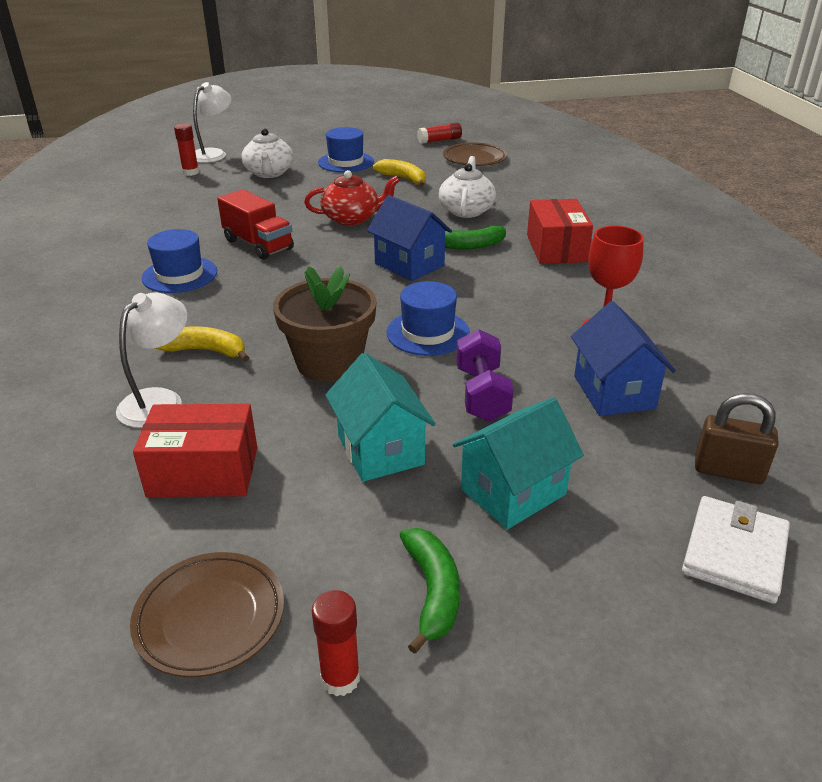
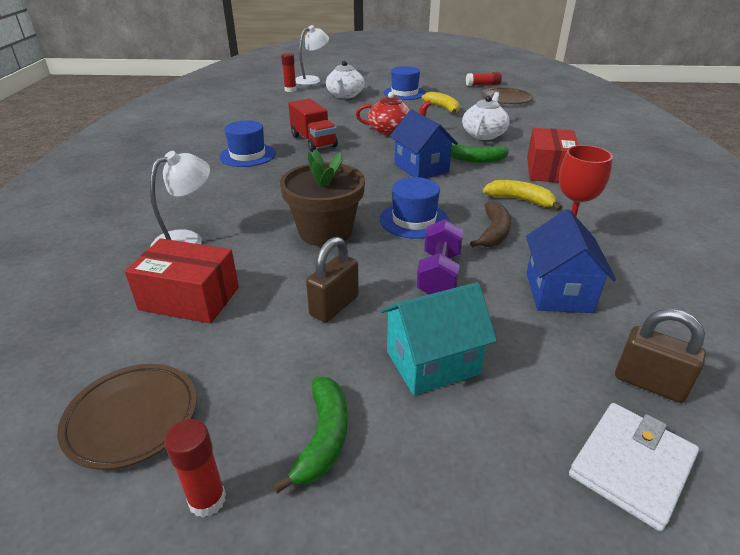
camera: 15 degrees right, 0 degrees up
(205, 351) = (238, 209): yellow banana -> yellow banana (520, 200)
(380, 450) = (334, 306): turquoise house -> brown padlock
(523, 334) = (494, 232): none -> brown banana

